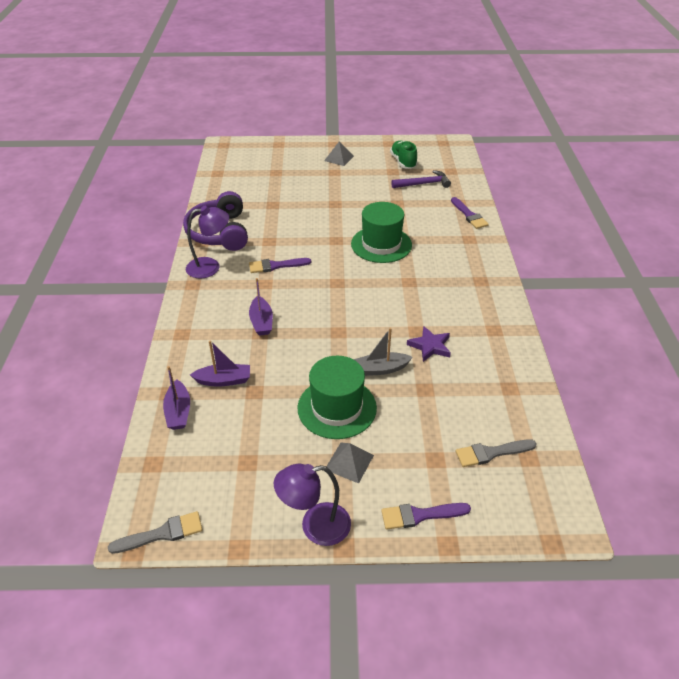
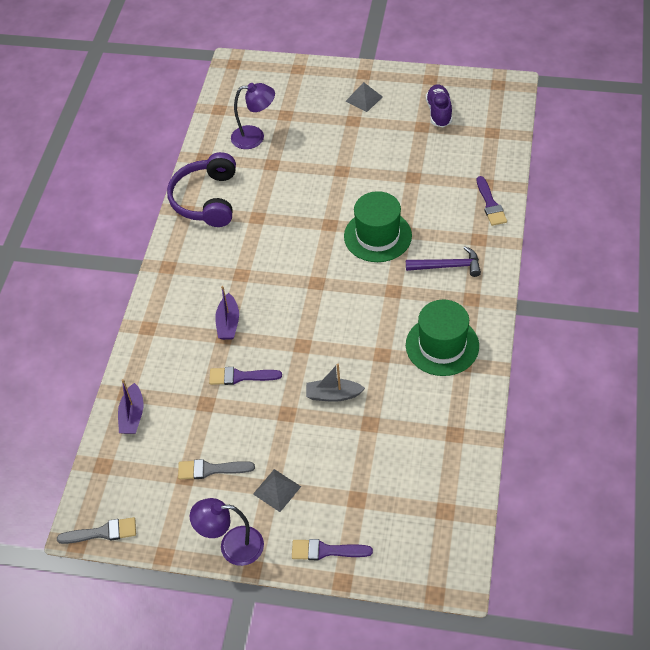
camera: 15 degrees right, 10 degrees up
(210, 267) = (189, 246): purple lamp -> purple lamp (255, 137)
(223, 380) = (179, 387): purple boat -> none
(276, 266) = (257, 252): purple brush -> purple brush (240, 376)
(337, 408) = (279, 432): green hat -> green hat (442, 345)
(403, 162) = (439, 112): green shoe -> purple shoe
(423, 184) = (452, 150): purple hammer -> purple hammer (447, 266)
(430, 346) = (390, 374): purple star -> none
(491, 453) = (411, 500): grey brush -> grey brush (211, 469)

